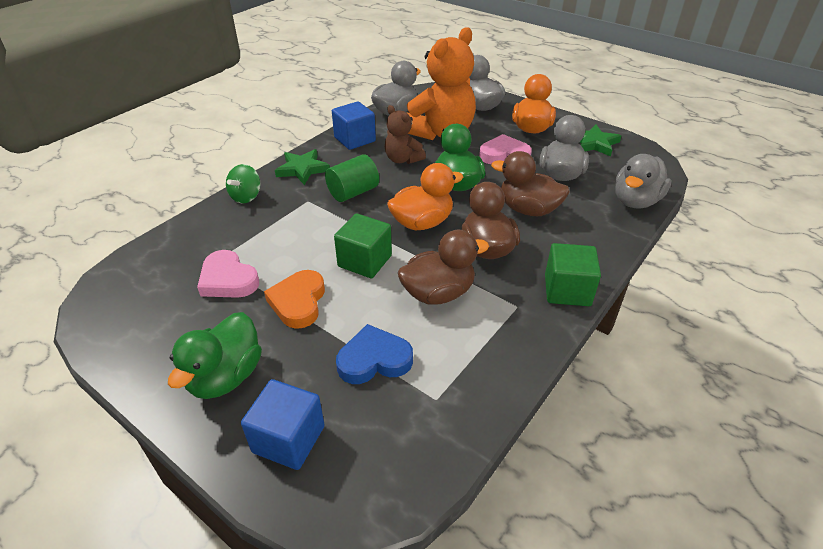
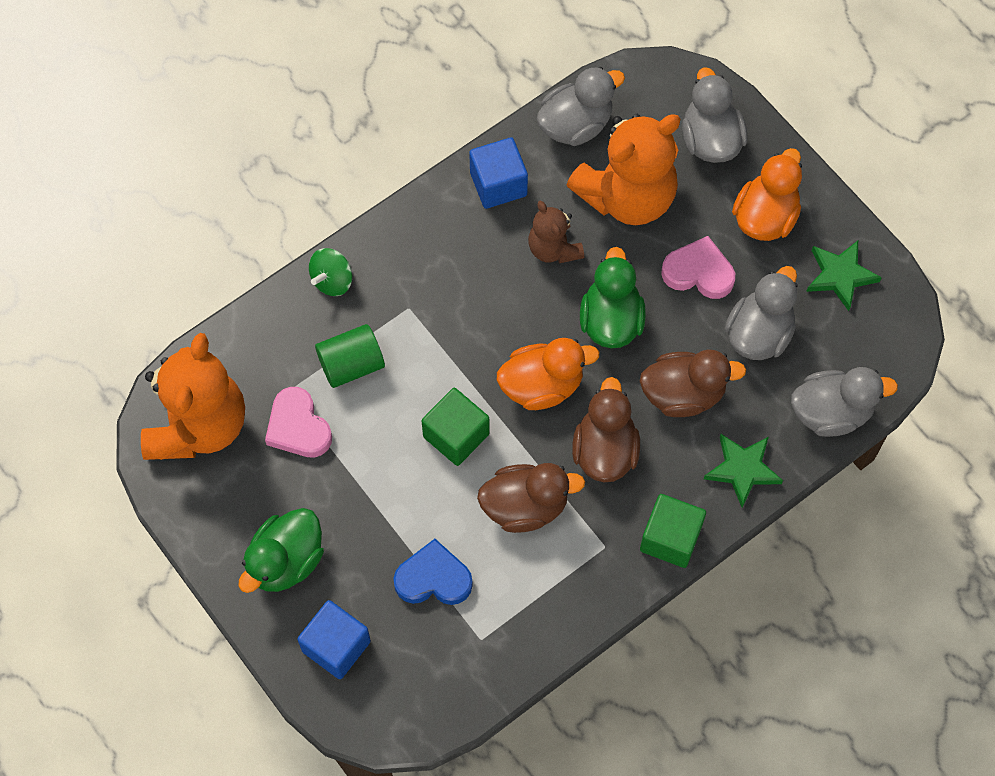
camera: 15 degrees right, 25 degrees up
(136, 294) = (198, 425): none -> orange teddy bear
(298, 302) = (370, 480): orange heart -> none
(302, 169) = (412, 238): green star -> green star (742, 469)
(353, 192) = (470, 305): green cylinder -> green cylinder (351, 364)
(527, 209) = (683, 394): brown duck -> brown duck turned 135 degrees clockwise
(635, 201) = (831, 412): grey duck -> grey duck turned 150 degrees counterclockwise

